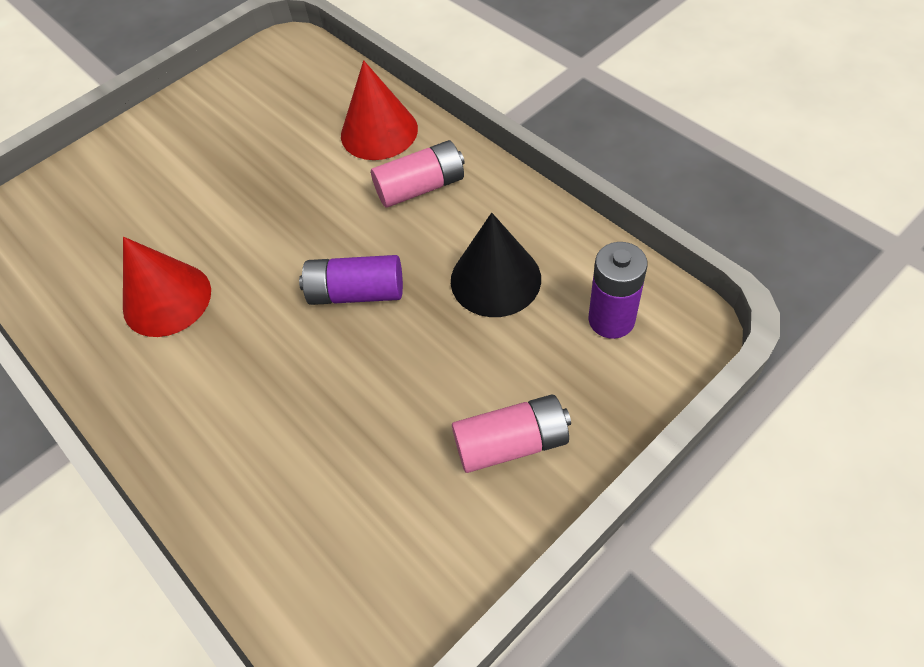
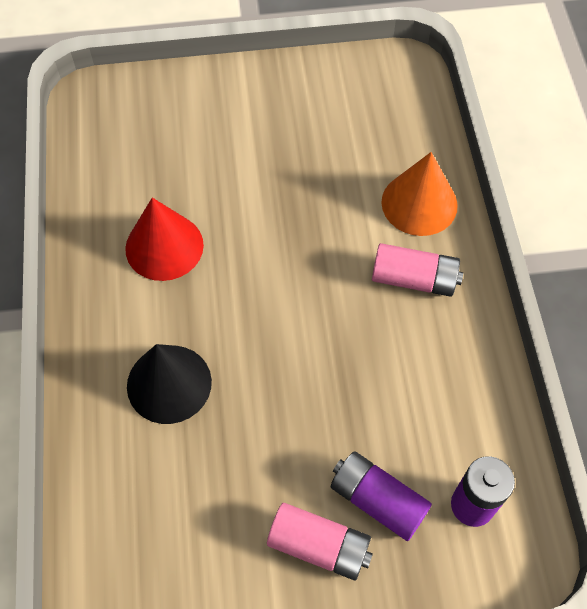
camera: 30 degrees right, 5 degrees up
(356, 292) = (299, 338): purple battery -> purple battery (377, 500)
(379, 132) = (419, 203): red cone -> orange cone
(495, 279) = (410, 403): black cone -> black cone (169, 383)

